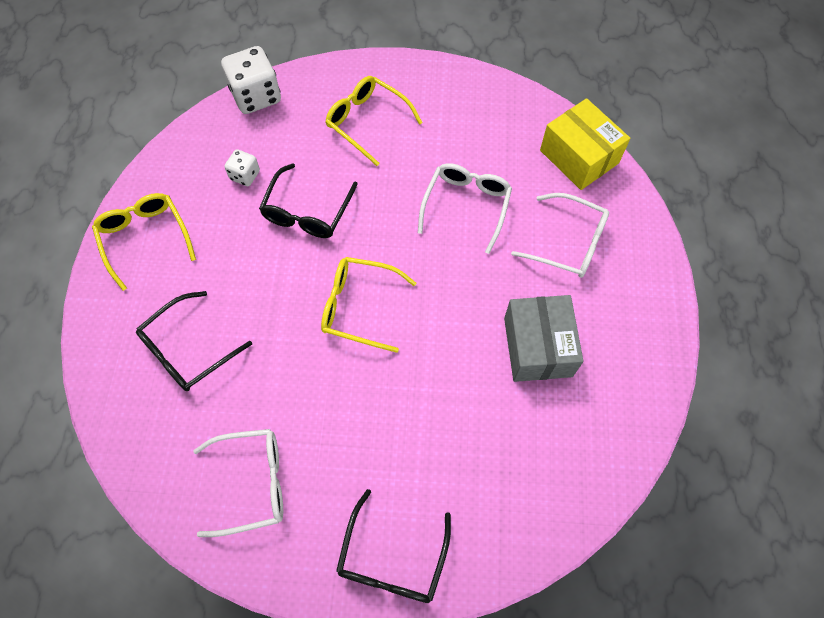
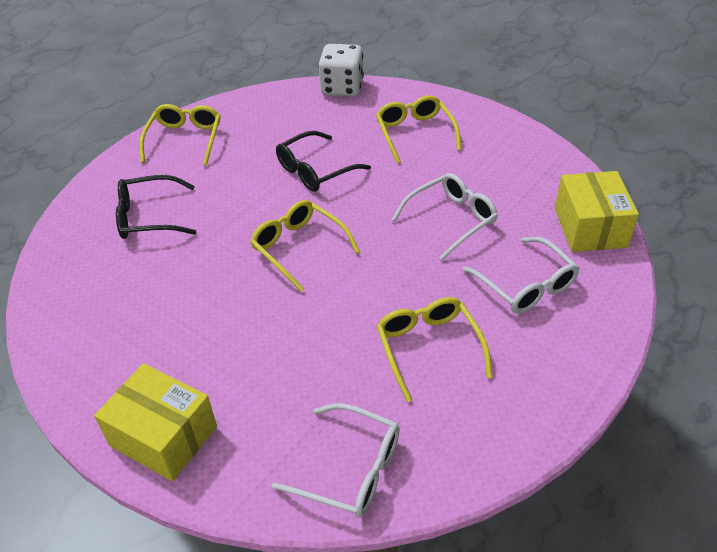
camera: 35 degrees right, 20 degrees down
(245, 175) = (289, 131): white dice -> none
(251, 483) = (110, 323): white glasses -> white glasses (349, 469)
(392, 557) = (163, 436): black glasses -> yellow box
(537, 347) = (429, 348): grey box -> yellow glasses

